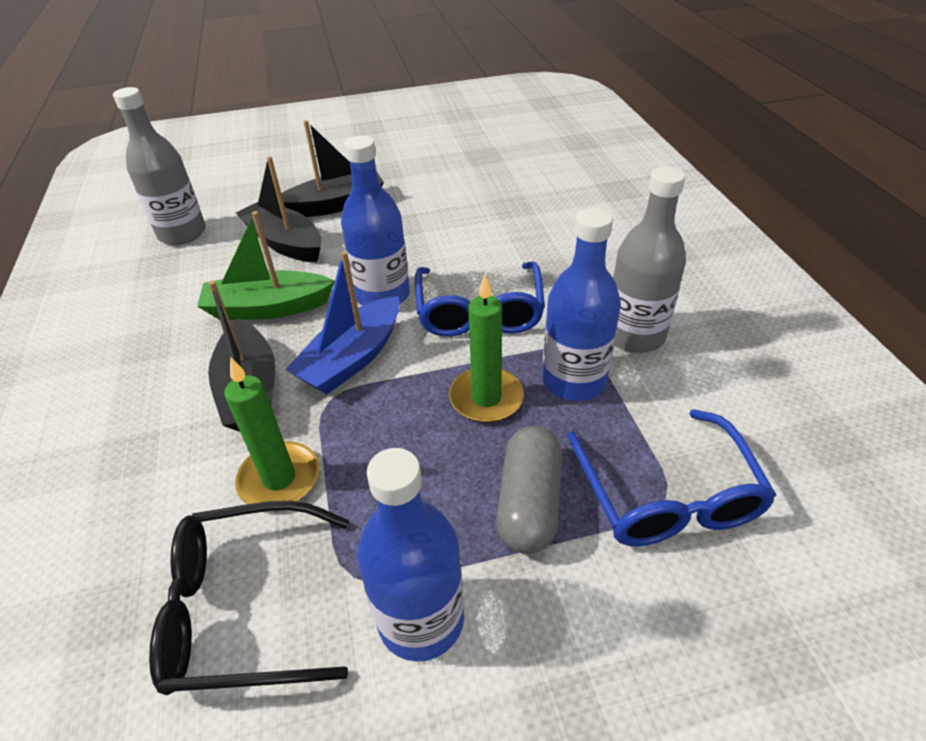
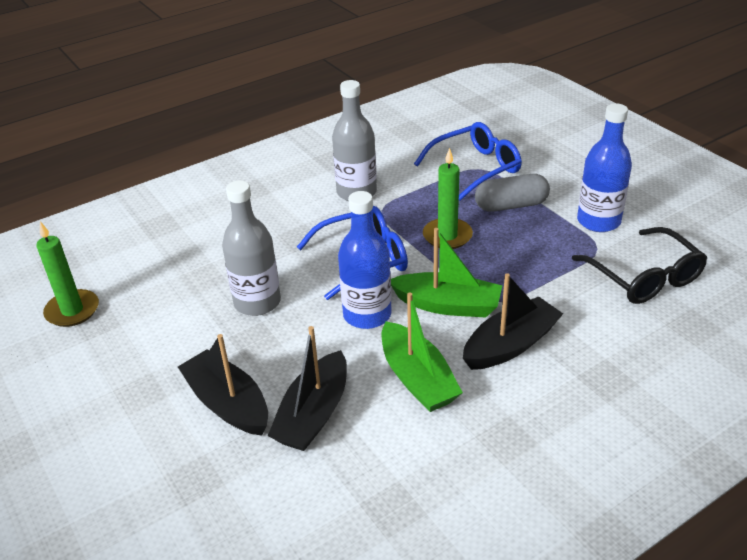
camera: 110 degrees left, 5 degrees down
(182, 233) = (327, 521): grey bottle -> grey bottle (257, 302)
(279, 479) = (566, 297): green candle -> green candle (72, 310)
(352, 358) = (447, 305): blue boat -> green boat
(574, 381) = (411, 207): blue bottle -> none

